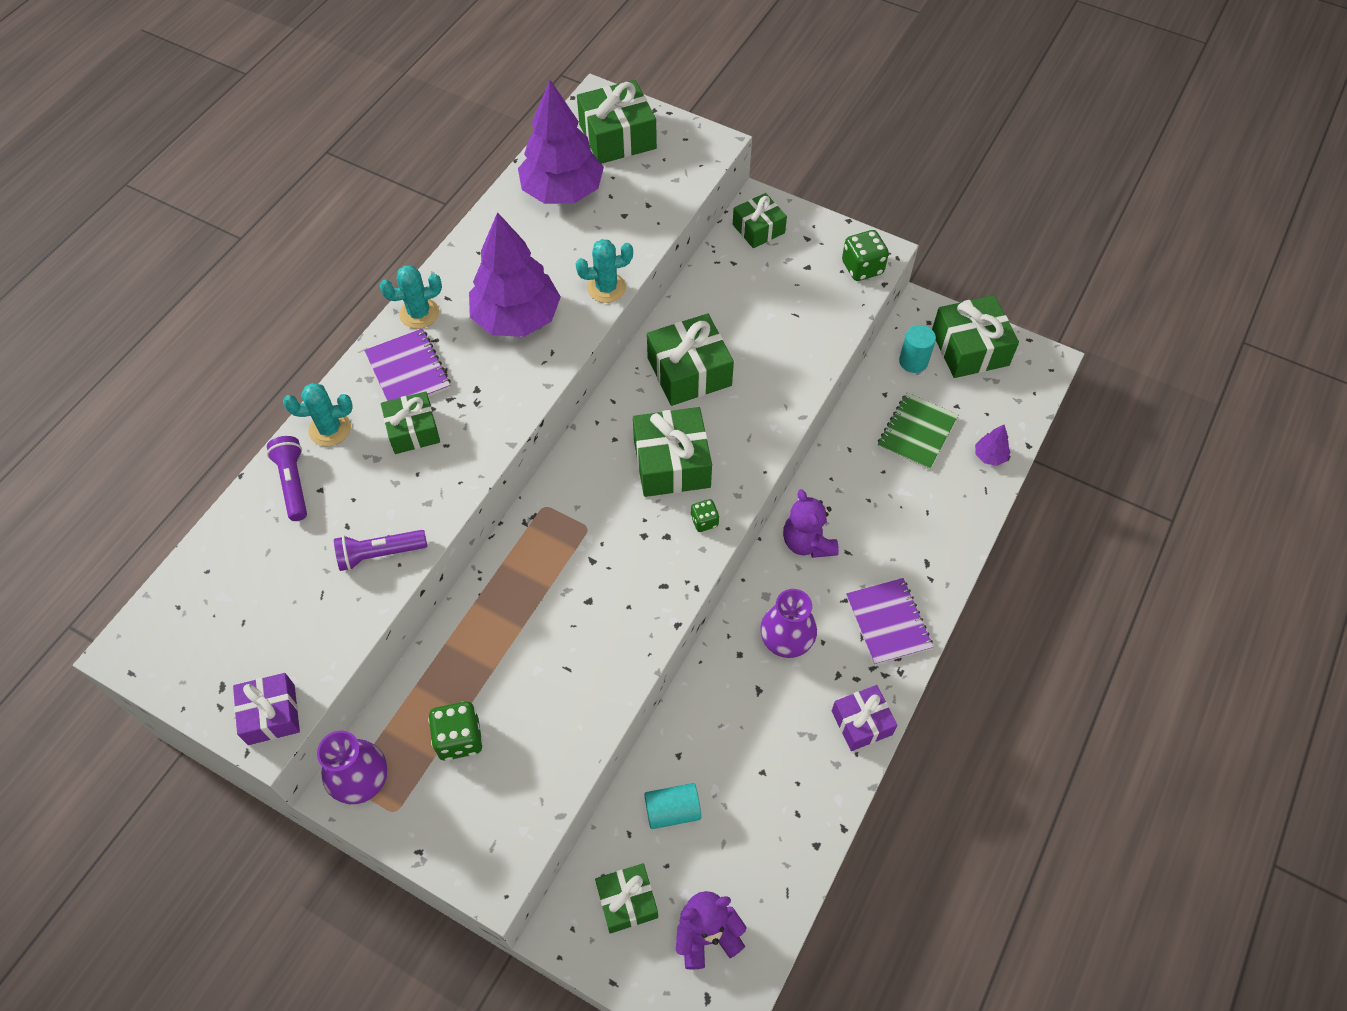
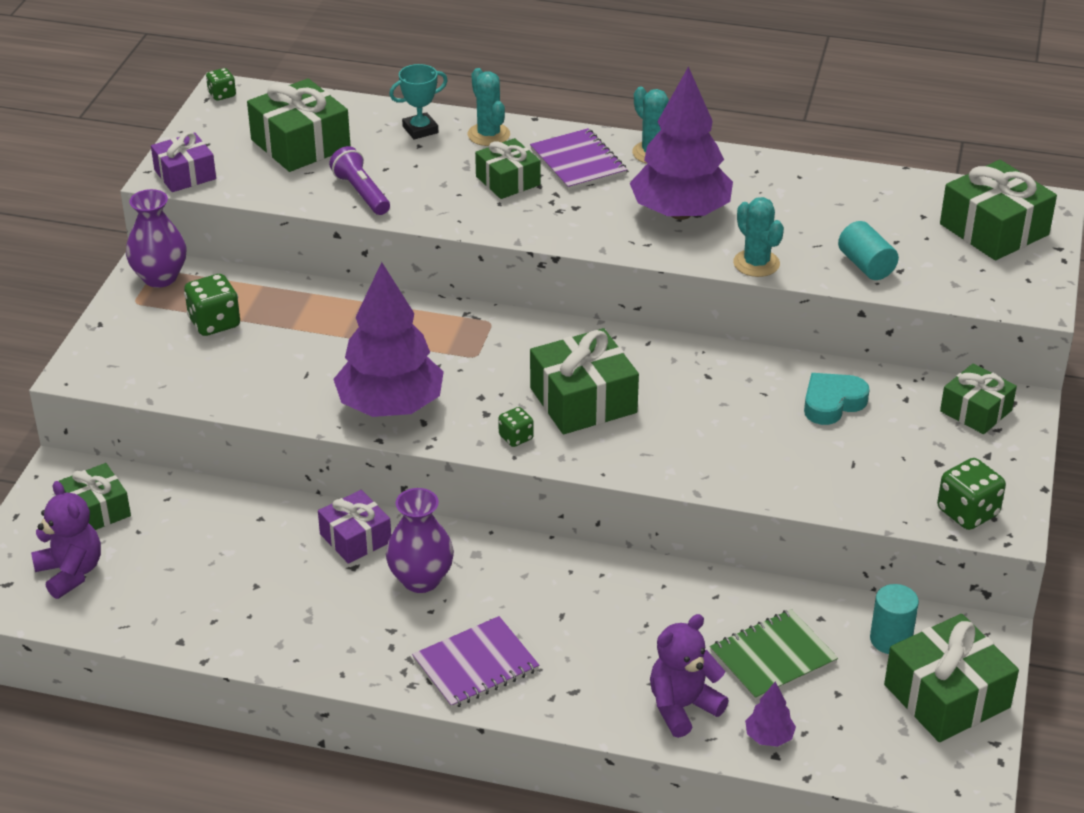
camera: 75 degrees right, 20 degrees down
(131, 655) = (222, 95): none -> green dice
(293, 483) = (420, 130): purple flashlight -> turquoise trophy
(408, 371) = (578, 162): purple notebook -> purple notebook turned 75 degrees counterclockwise
(562, 192) = (879, 207): purple tree -> purple tree (390, 406)
(672, 810) = (198, 525): turquoise cylinder -> turquoise cylinder (866, 265)
(689, 371) = (717, 391): green gift -> green gift (300, 144)
(725, 306) = (832, 403): none -> turquoise heart
(807, 542) = (561, 578): purple teddy bear -> purple teddy bear (682, 707)
(862, 723) = (336, 659): purple gift -> purple gift (355, 538)
(917, 432) = (773, 657): green notebook -> green notebook turned 45 degrees counterclockwise

